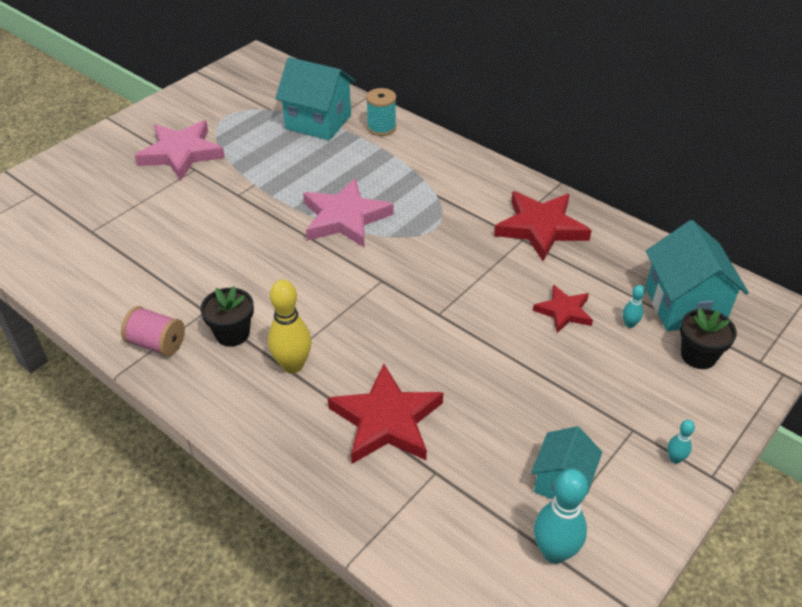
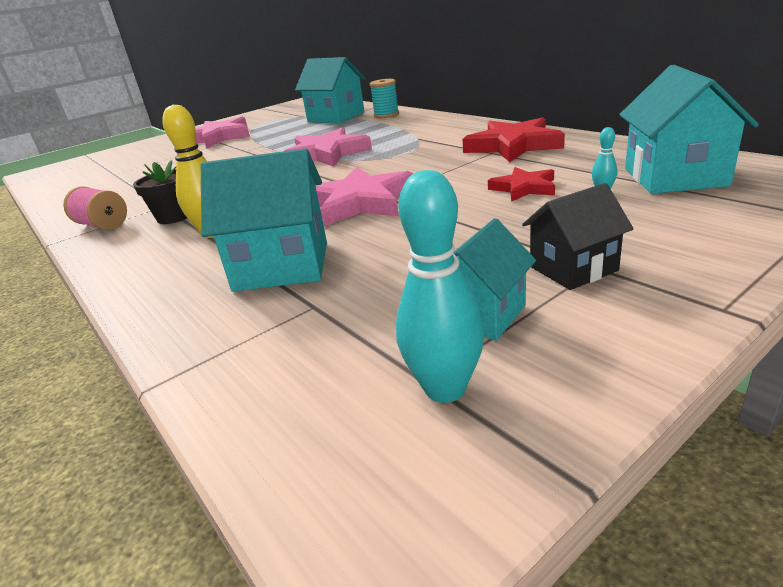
camera: 15 degrees right, 15 degrees down
(386, 420) = (282, 266): red star -> turquoise house
(419, 323) = (360, 202): none -> pink star
(617, 431) = (573, 268): none -> black house
(675, 459) = (660, 292): turquoise bowling pin -> none
(698, 356) = (694, 208): black flower pot -> none

